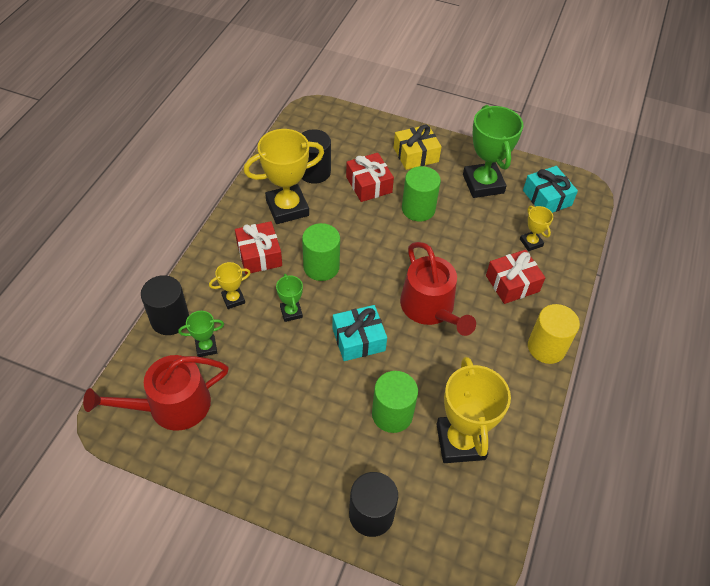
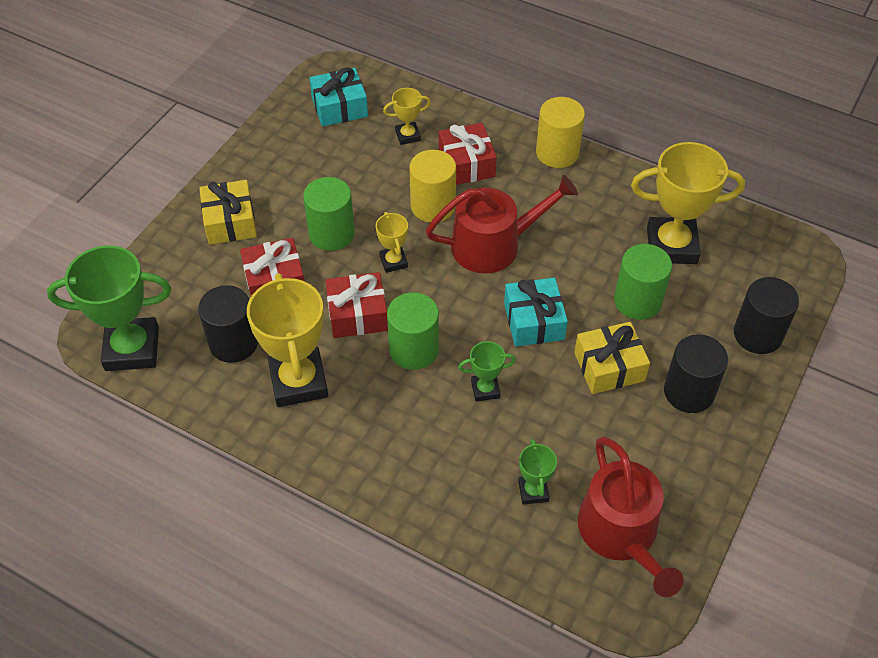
camera: 80 degrees left, 0 degrees up
(170, 319) = (482, 537): black cylinder -> black cylinder (689, 392)
(233, 299) = (456, 456): yellow trophy -> yellow trophy (393, 261)
(259, 255) = (381, 421): red gift -> red gift (357, 314)
(321, 394) = (609, 366): none -> yellow gift
(460, 265) = (433, 206): none -> yellow cylinder
(483, 184) = (302, 161): green trophy -> green trophy (132, 349)

